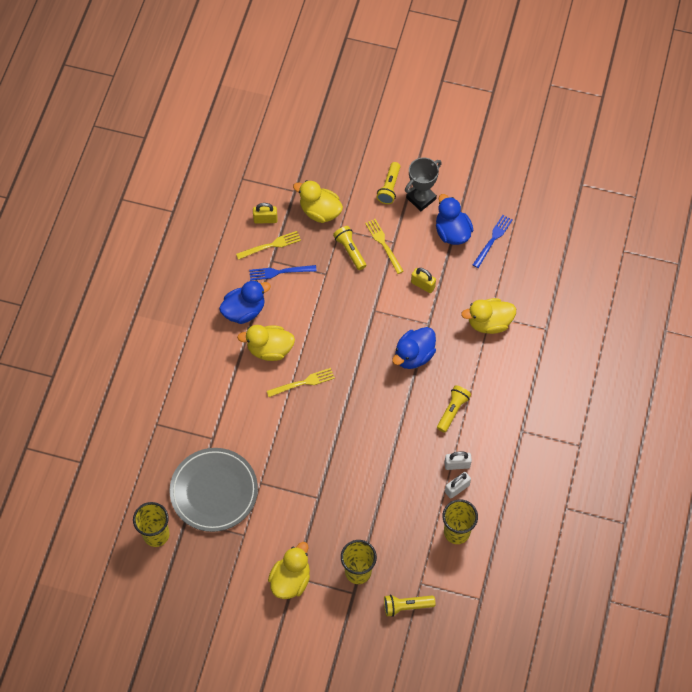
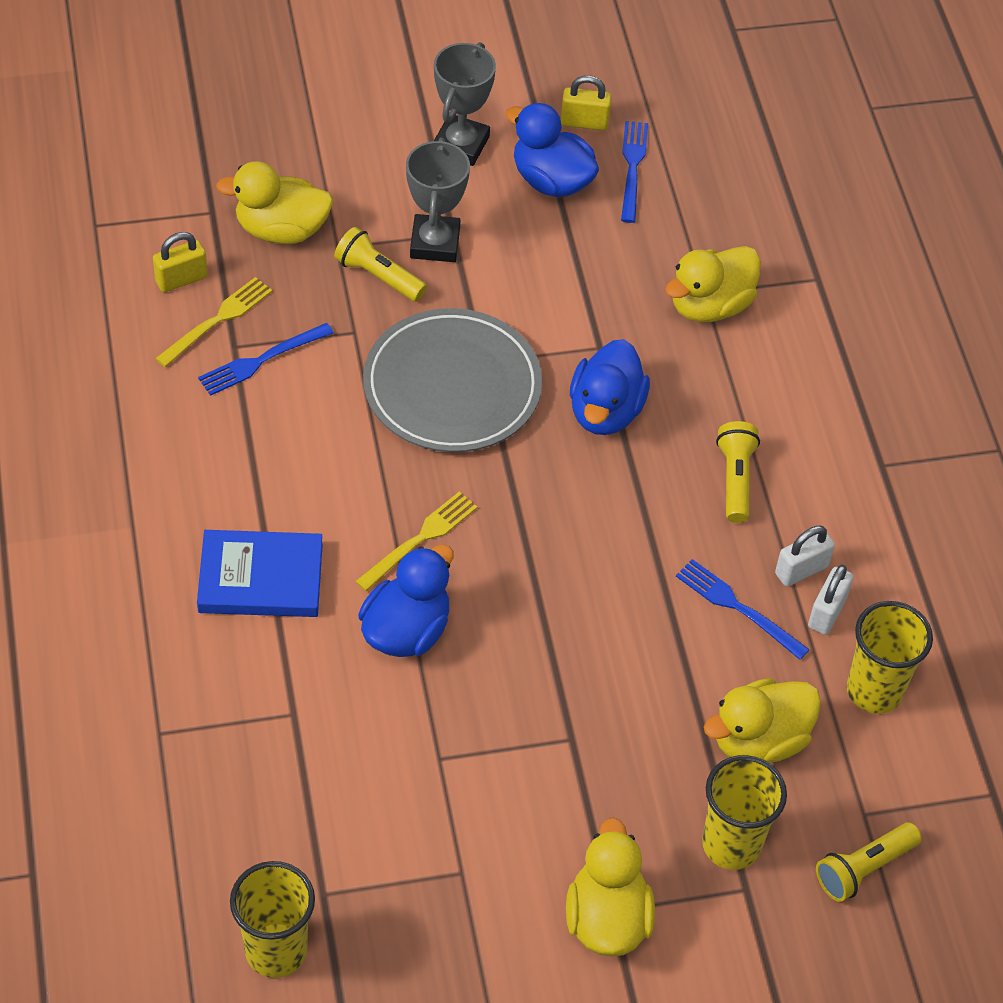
camera: 30 degrees left, 10 degrees down
(214, 491) = (352, 813): grey plate -> grey plate (452, 386)
(229, 373) = (260, 578): none -> blue book
(244, 310) = (228, 454): blue duck -> blue duck (406, 630)
(269, 349) = (319, 504): yellow duck -> yellow duck (759, 740)
(383, 244) = (435, 243): yellow fork -> grey trophy
(389, 188) = (391, 147): yellow flashlight -> none
(419, 469) = (736, 607): none -> blue fork
(423, 285) = (550, 286): yellow padlock -> yellow padlock (584, 122)

